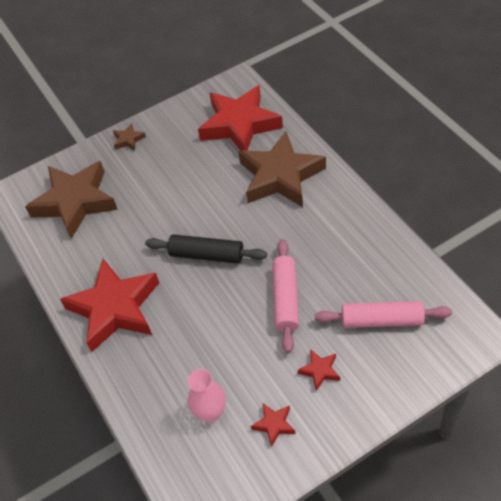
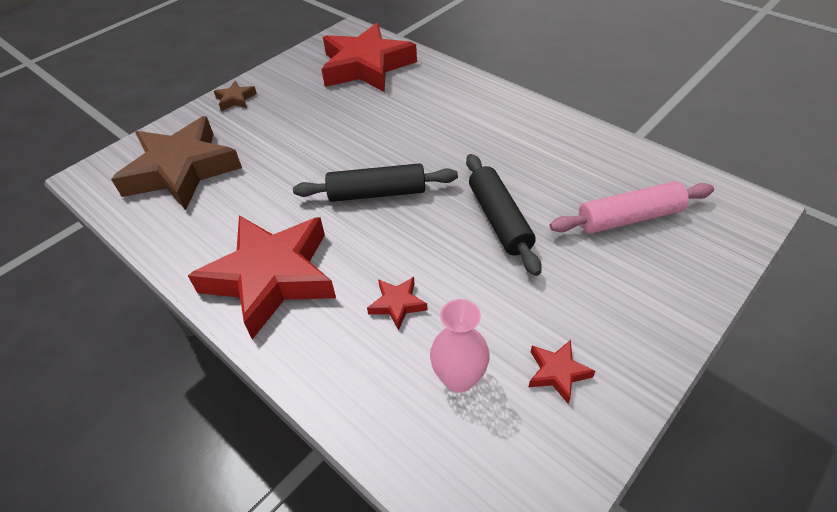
camera: 20 degrees left, 5 degrees down
(280, 176) = (434, 102): brown star -> none
(285, 299) = (499, 220): pink rolling pin -> black rolling pin
(320, 371) = (584, 290): red star -> red star (397, 304)

